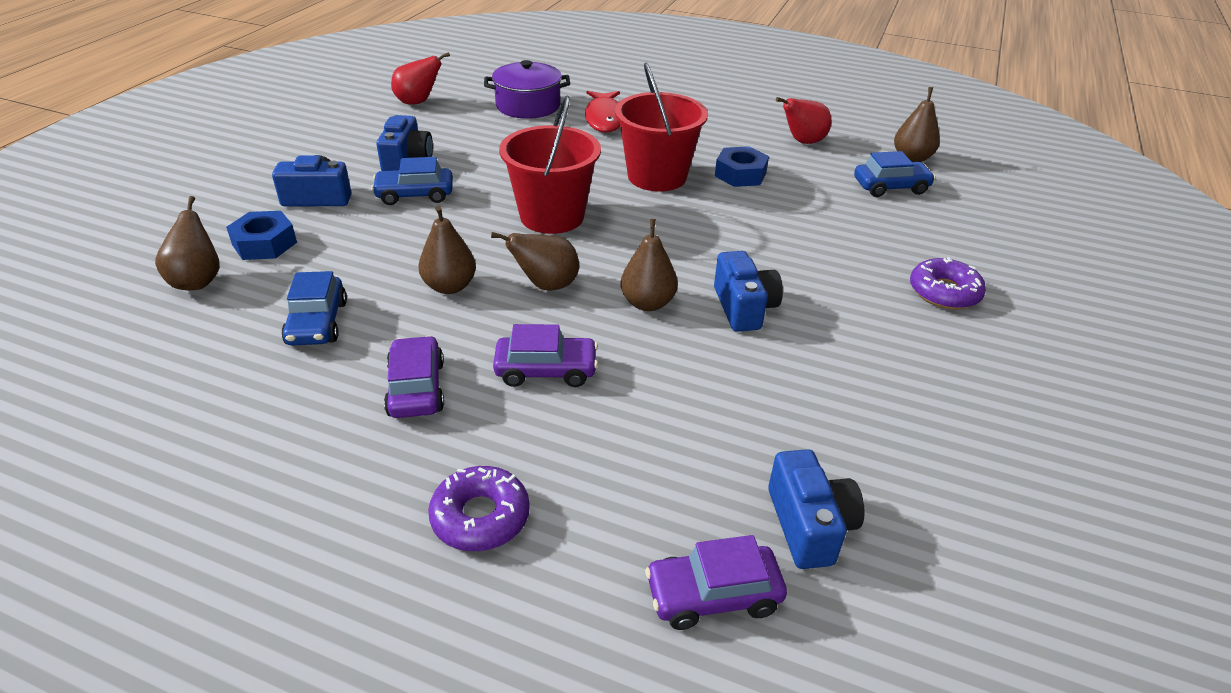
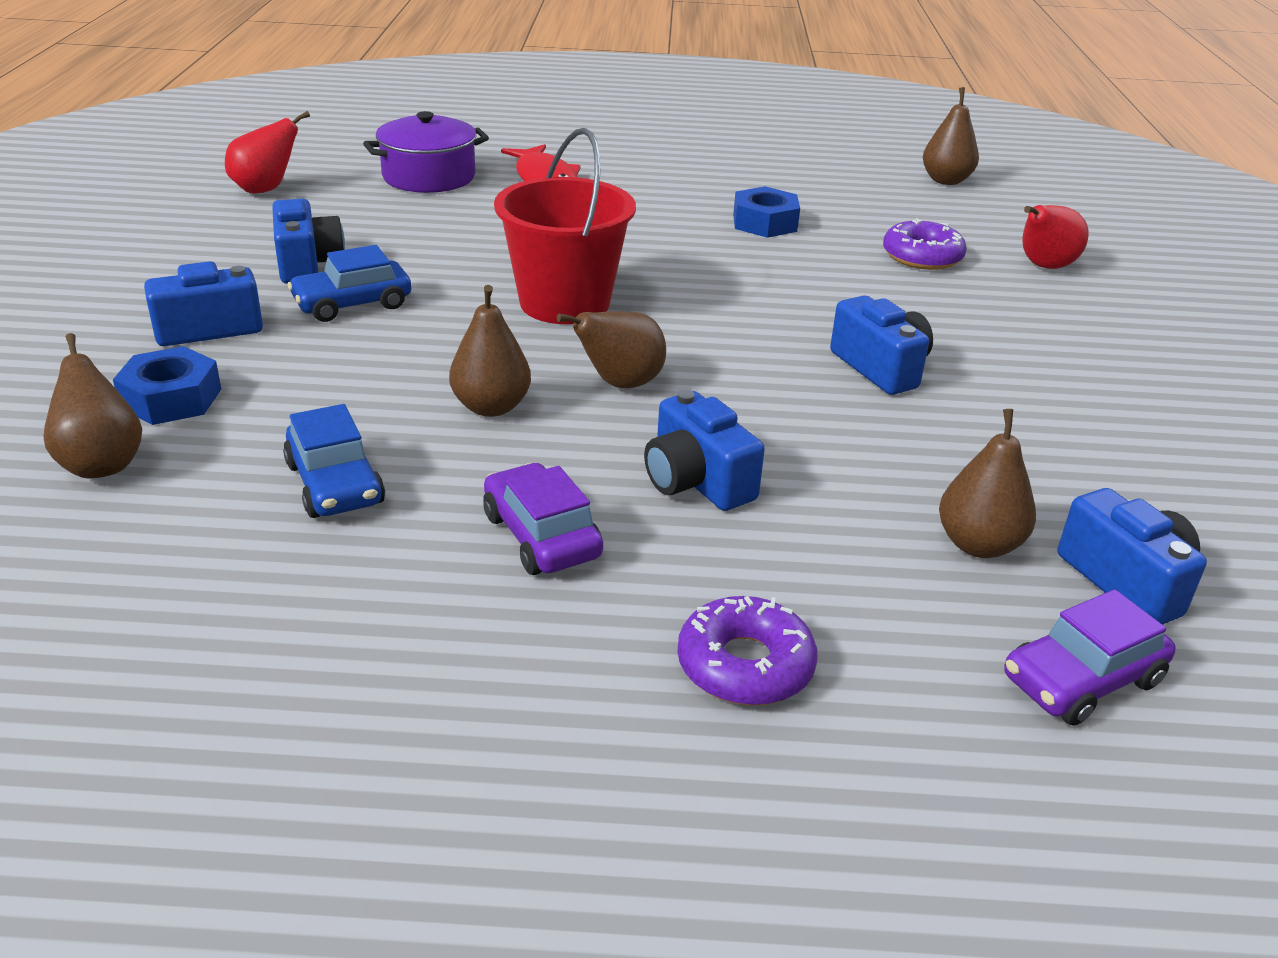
camera: 20 degrees left, 5 degrees down
(546, 370) = (696, 481): purple car -> blue camera
(647, 303) = (763, 382): brown pear -> brown pear (978, 545)
(657, 176) = (664, 238): red bucket -> none
(802, 142) = (810, 178): red pear -> red pear (1043, 266)
(890, 187) = (946, 214): blue car -> none
(944, 292) = (1084, 314): purple donut -> purple donut (922, 256)

